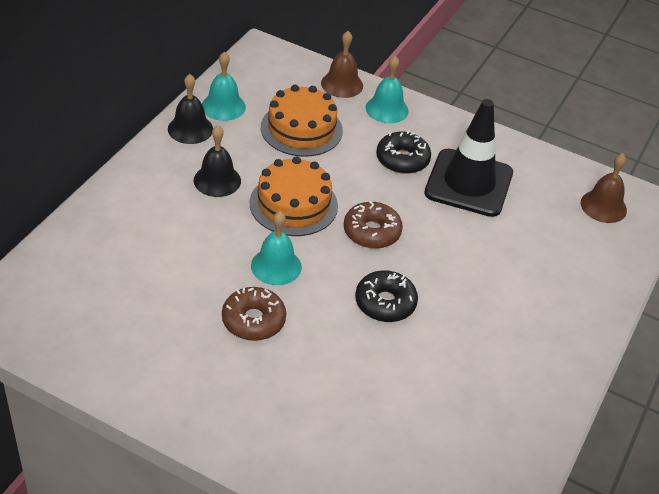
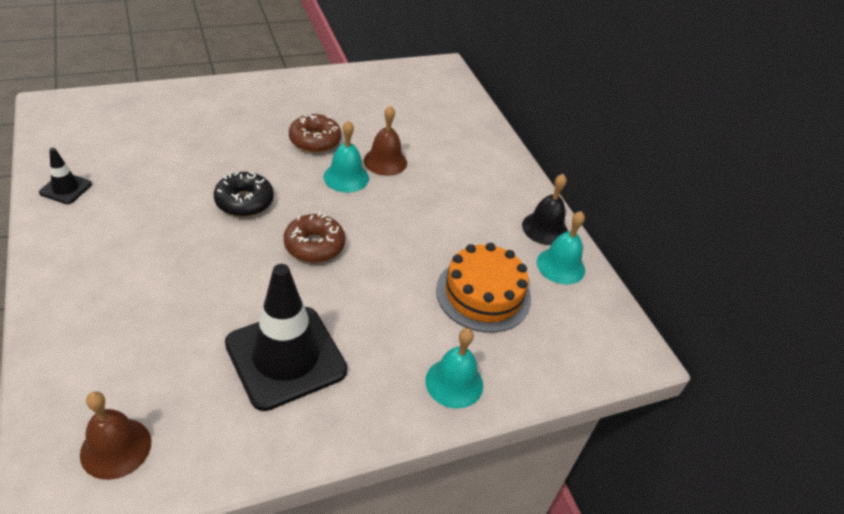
camera: 130 degrees right, 0 degrees up
(217, 180) = (466, 205): black bell -> none
(293, 204) = (395, 225): orange cake -> none
(342, 84) = (527, 376): brown bell -> brown bell (385, 161)
(402, 159) = (371, 333): black donut -> none
(525, 423) = (66, 188): none -> black traffic cone

